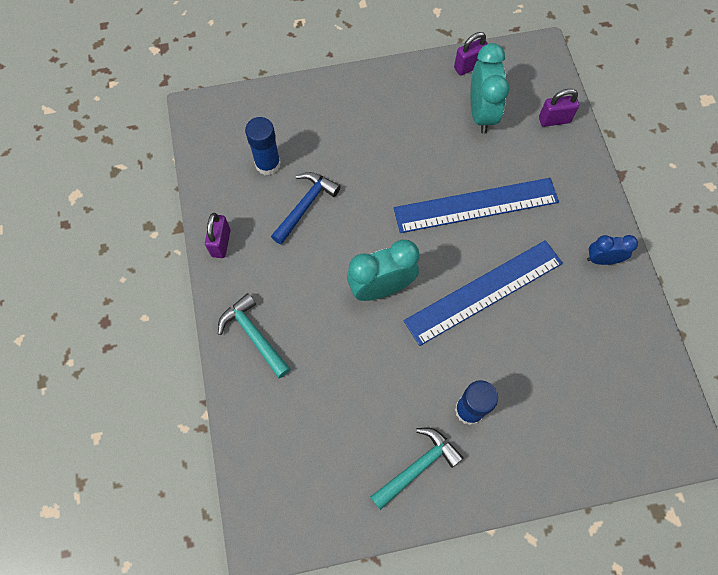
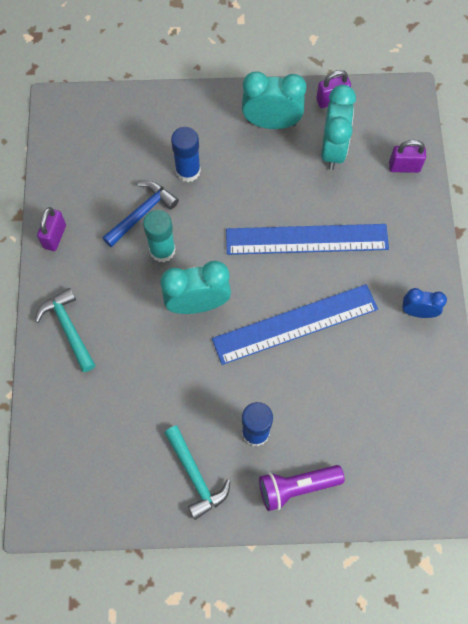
camera: 10 degrees right, 0 degrees up
(268, 164) = (114, 167): blue glue stick -> blue glue stick (188, 171)
(334, 239) = (162, 250): none -> turquoise glue stick
(415, 97) = (271, 123): none -> turquoise clock
(417, 467) = (195, 476): turquoise hammer -> turquoise hammer turned 90 degrees clockwise
(524, 460) = (297, 487): none -> purple flashlight

